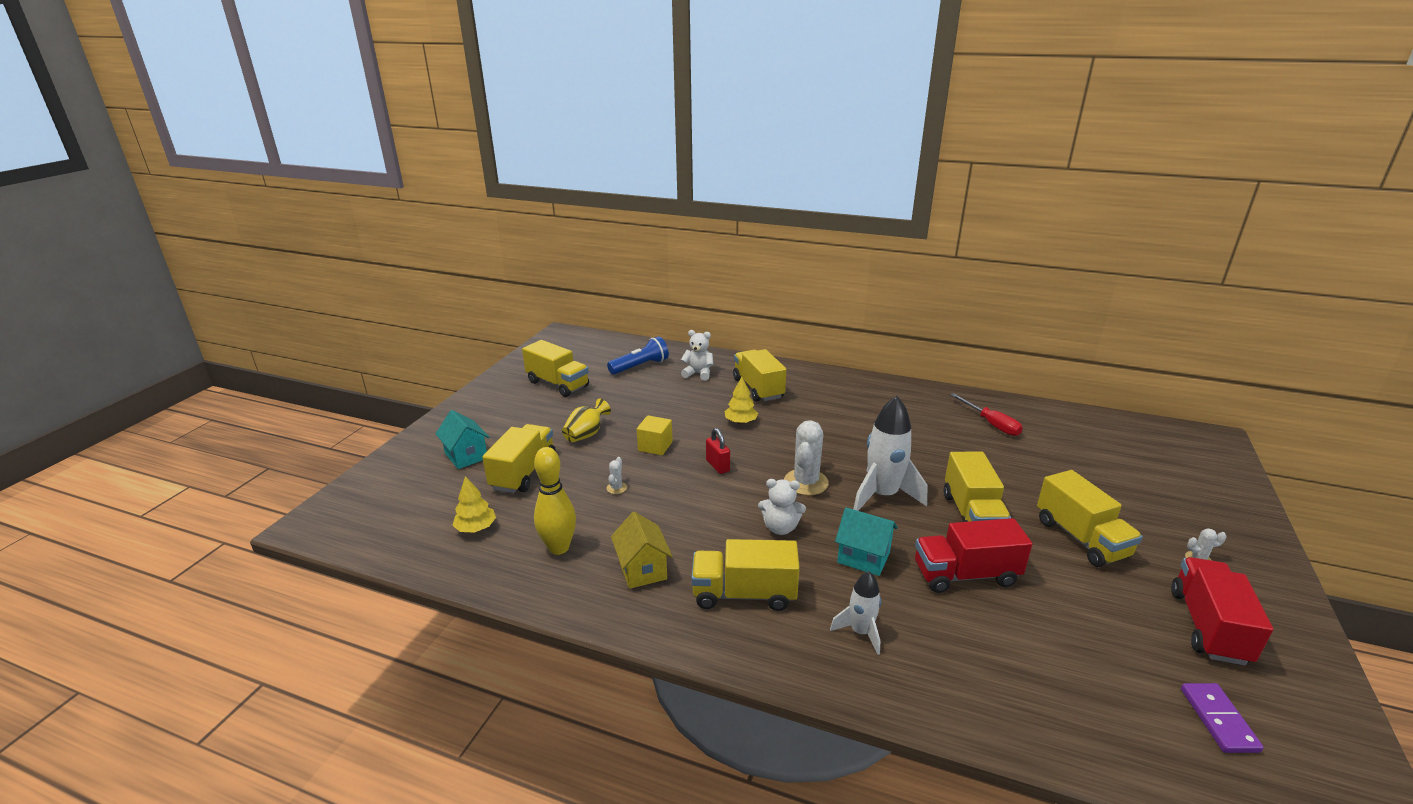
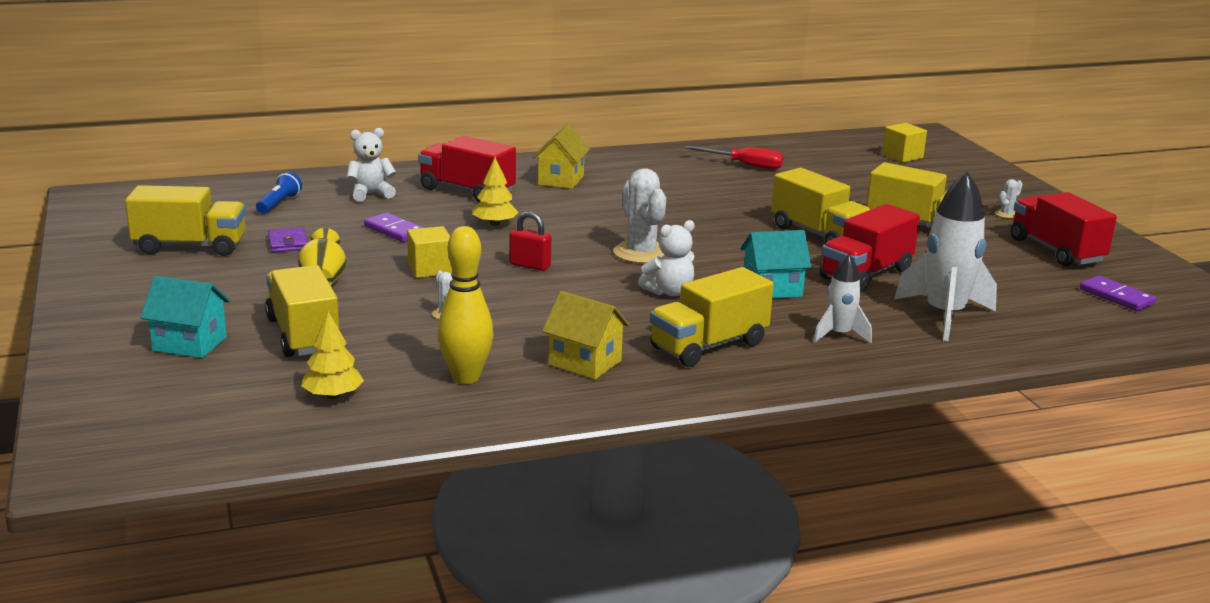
camera: 40 degrees left, 5 degrees down
(606, 398) = (288, 243): none -> purple wallet
(640, 366) = (279, 204): blue flashlight -> blue flashlight, size x0.66
(675, 407) = (395, 230): none -> purple domino
(758, 388) = (467, 191): yellow truck -> red truck
(831, 397) = (560, 180): none -> yellow house
(882, 496) = (725, 242): white rocket -> white rocket (944, 316)
(1157, 456) = (902, 156): none -> yellow cube

